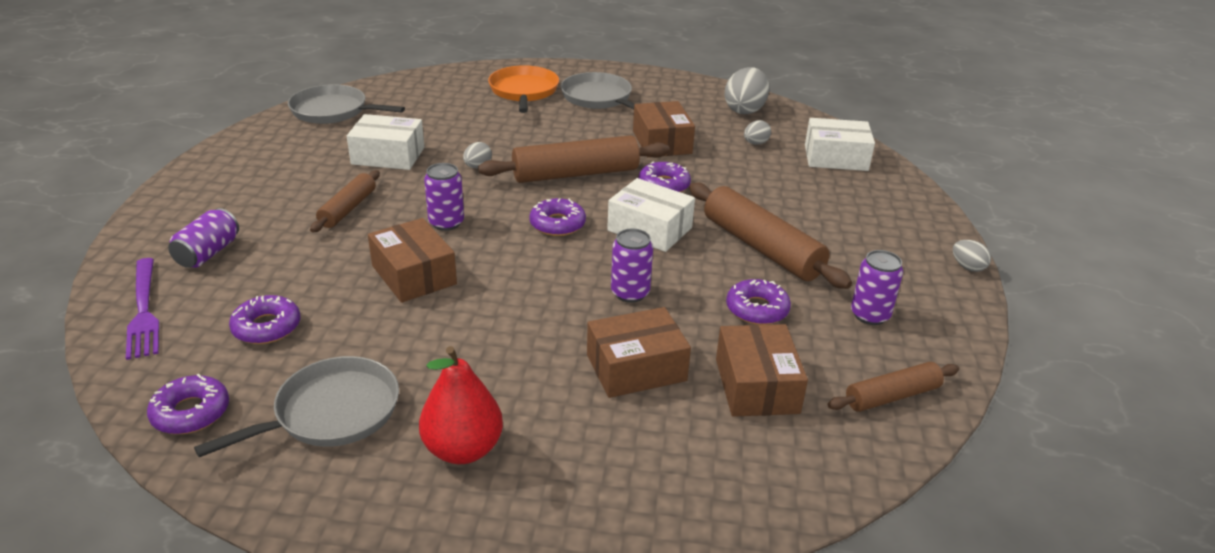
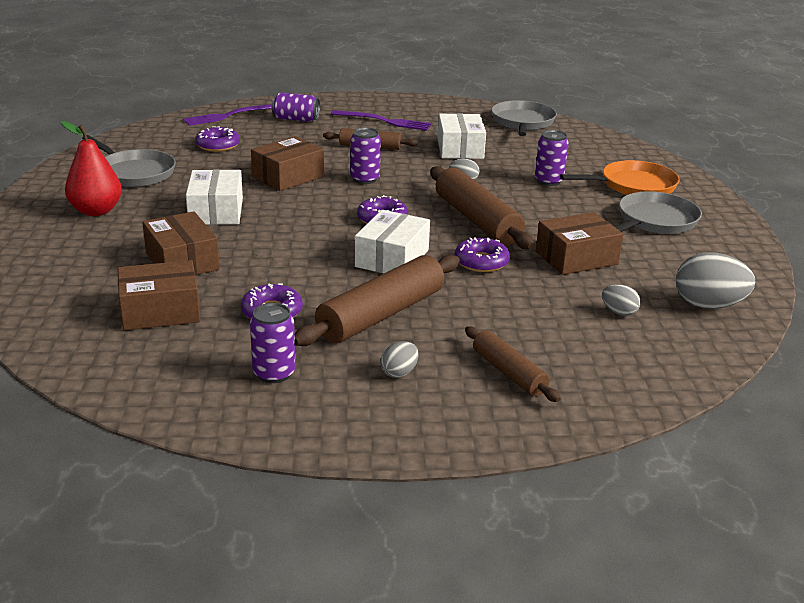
camera: 80 degrees right, 5 degrees down
(191, 412) = (135, 141): purple donut -> none
(267, 190) = (384, 121): none -> purple fork
(630, 293) = (284, 254): purple can -> purple can (549, 181)
(836, 157) = (623, 367): white box -> white box (216, 211)
(892, 396) = (145, 378): brown rolling pin -> brown rolling pin (509, 373)
(967, 267) = (390, 451): grey egg -> grey egg (399, 373)

